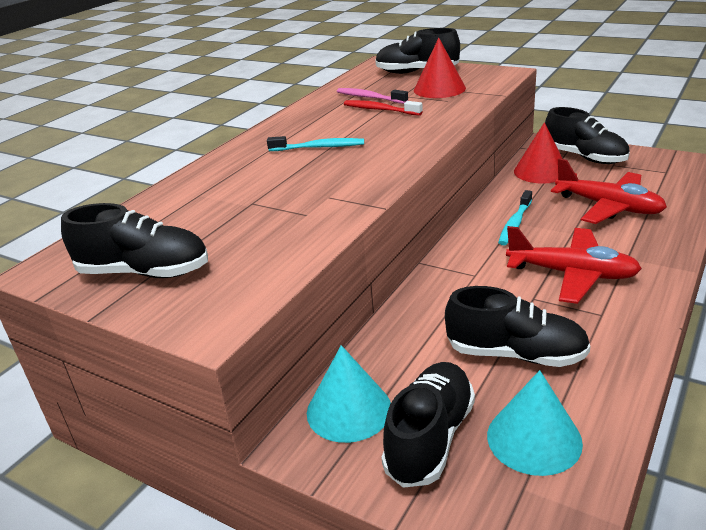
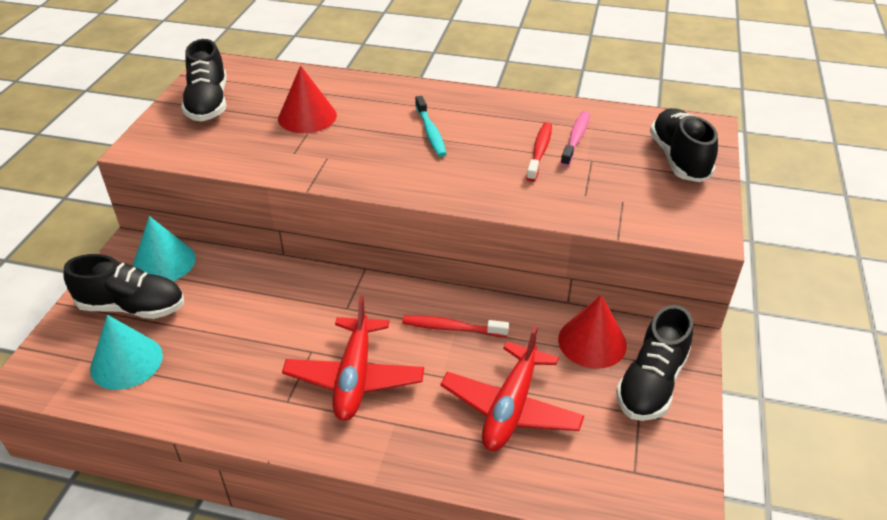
camera: 70 degrees right, 10 degrees up
(439, 89) = (621, 184): red cone -> red cone (307, 117)
(515, 224) = (451, 328): turquoise toothbrush -> red toothbrush
(515, 354) = (226, 344): black shoe -> none

